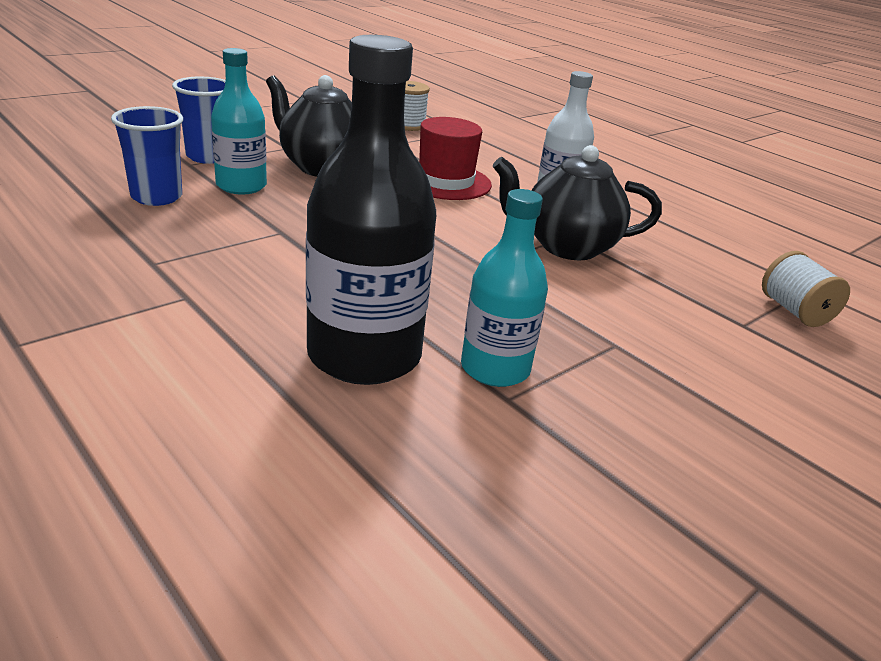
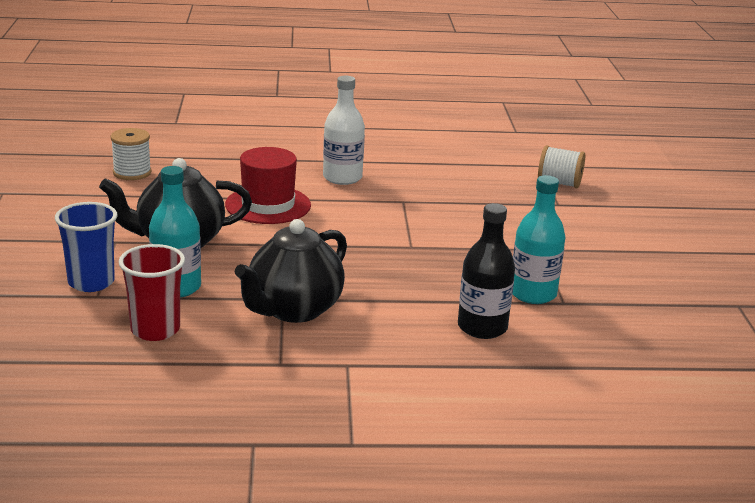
camera: 50 degrees left, 5 degrees down
(156, 197) = (155, 330): blue cup -> red cup
(364, 355) = (482, 327): black bottle -> black bottle, size x0.62
(566, 247) = (418, 209): black teapot -> black teapot (293, 310)

